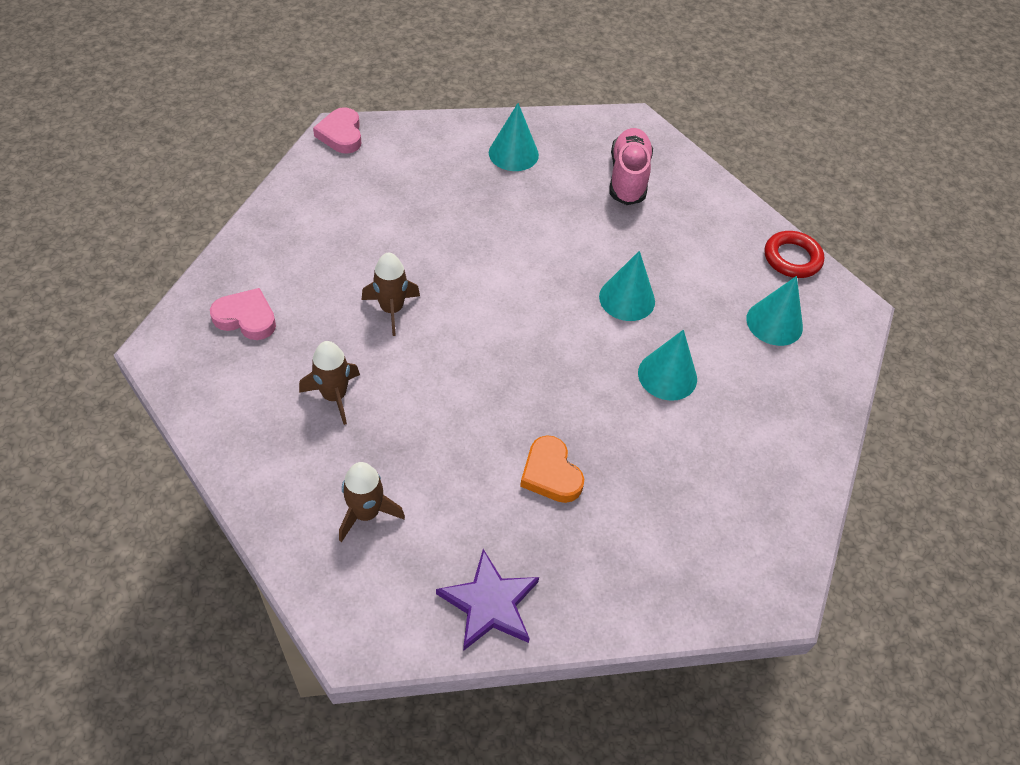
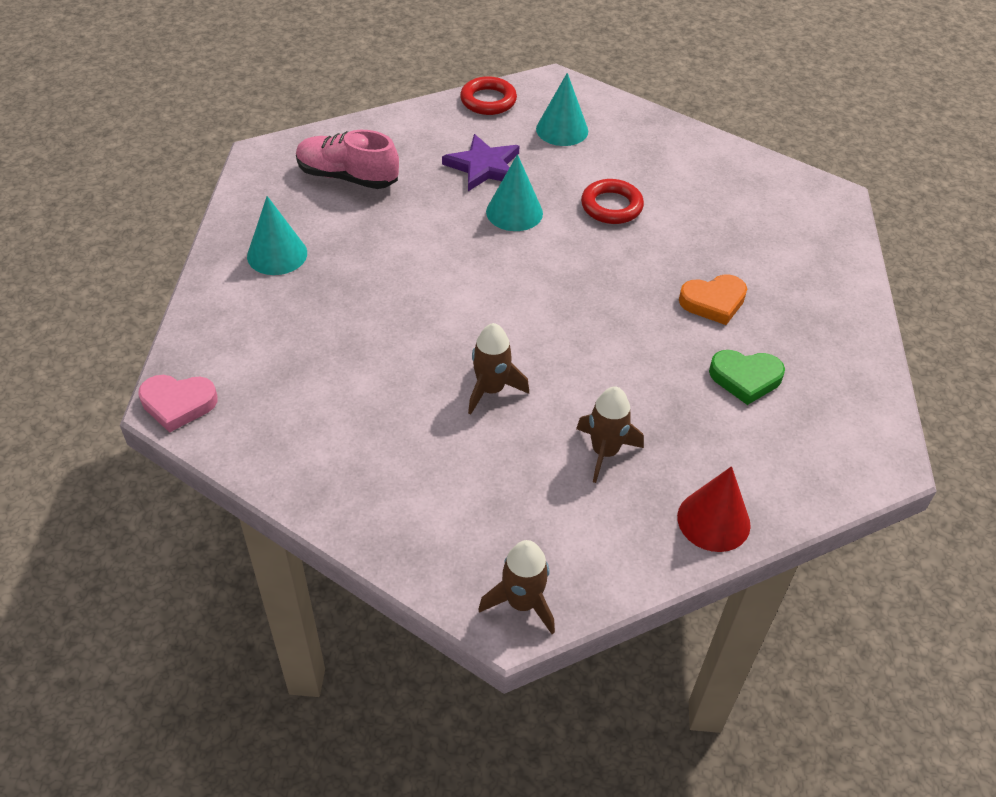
camera: 75 degrees left, 5 degrees down
(246, 318) = (476, 525): pink heart -> none
(266, 483) = (713, 520): none -> red cone
(366, 513) = (752, 441): brown rocket -> brown rocket (522, 603)
(448, 505) = (745, 378): none -> green heart
(489, 604) = (846, 365): purple star -> purple star (484, 166)
(667, 375) = (611, 206): turquoise cone -> red ring

